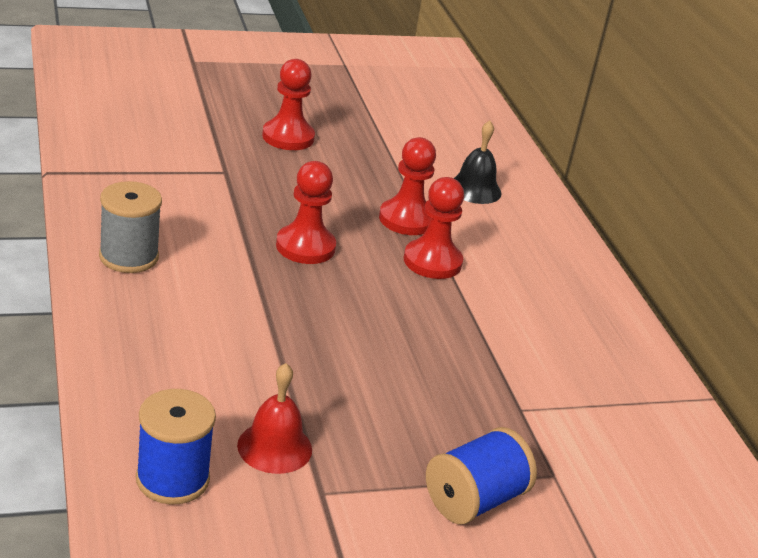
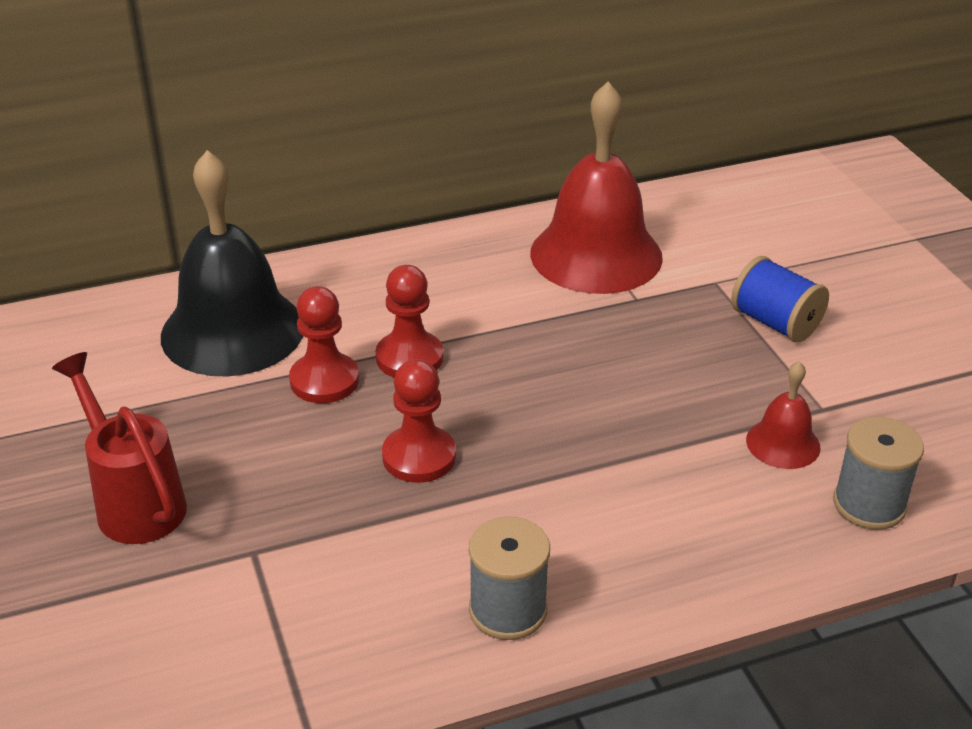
camera: 90 degrees left, 5 degrees up
(172, 479) = (869, 504): blue spool -> grey spool
(288, 137) = (134, 501): red pawn -> red watering can
(474, 189) = (233, 331): black bell -> black bell, size x2.15
(600, 399) = (596, 255): none -> red bell

